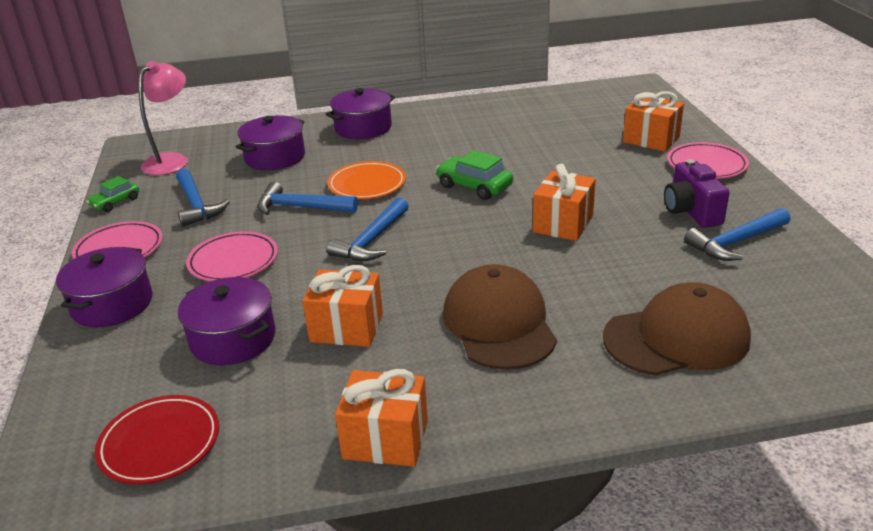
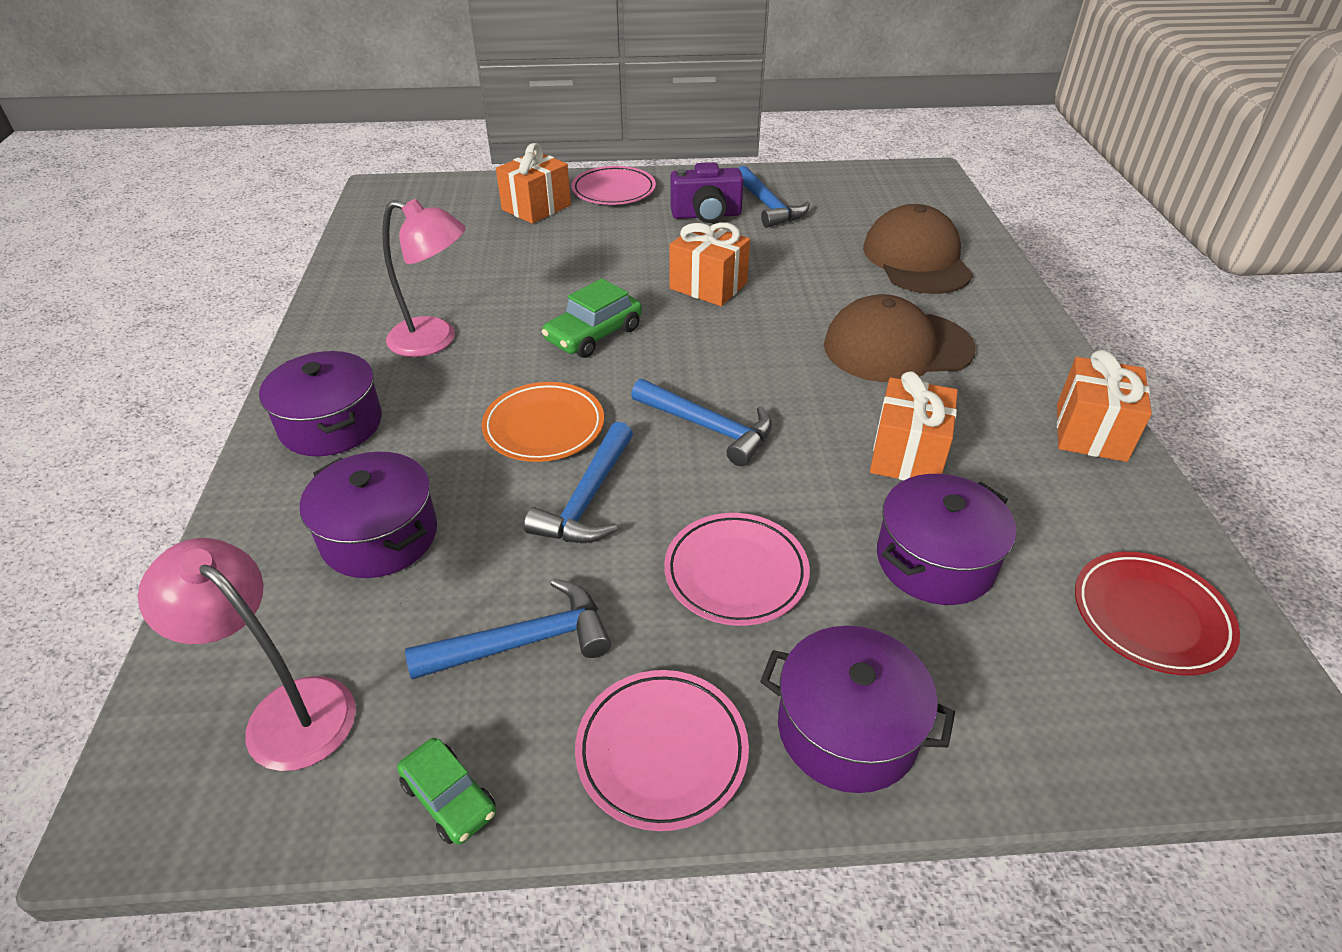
camera: 85 degrees left, 10 degrees up
(451, 138) = (435, 340): none -> pink lamp

